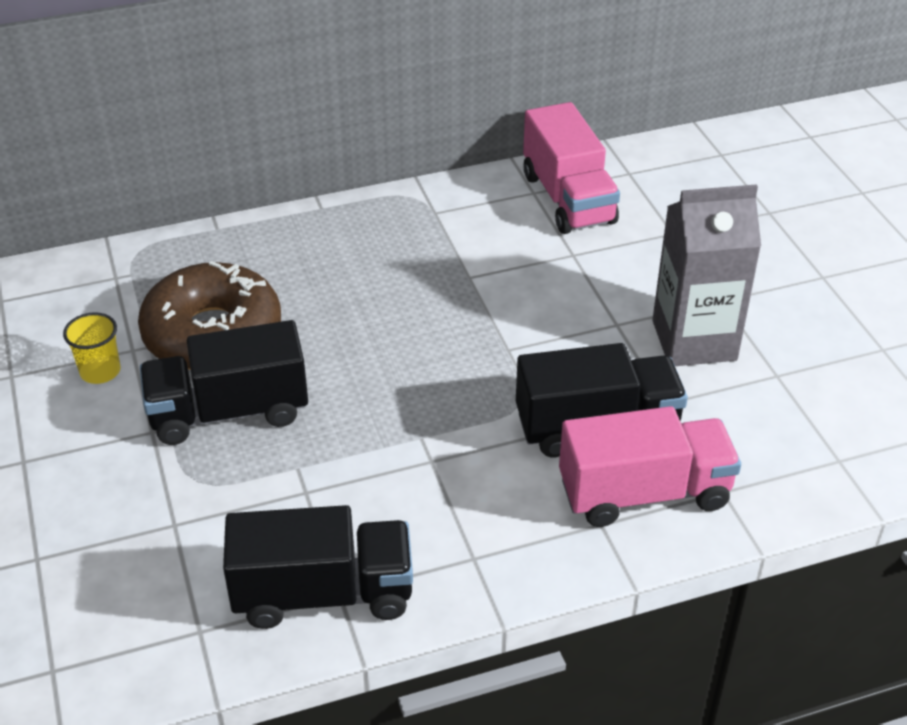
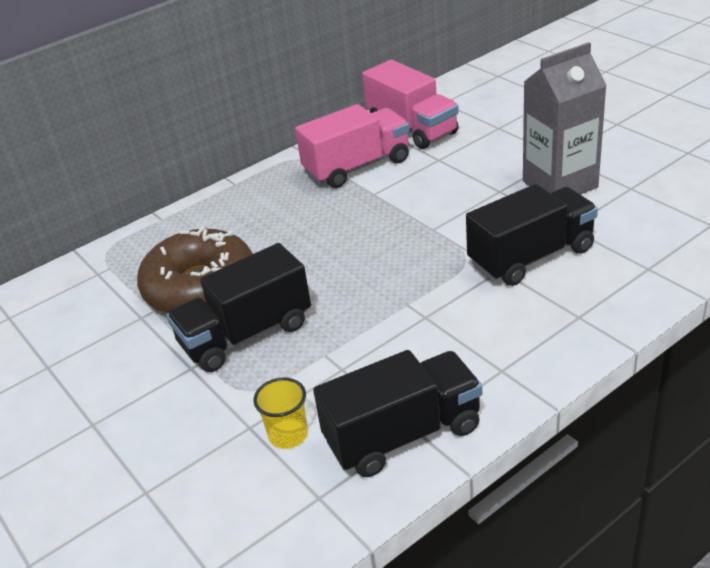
camera: 15 degrees left, 5 degrees down
(100, 371) = (122, 340): yellow cup -> yellow cup (288, 435)
(644, 493) = (595, 287): pink truck -> pink truck (357, 167)

